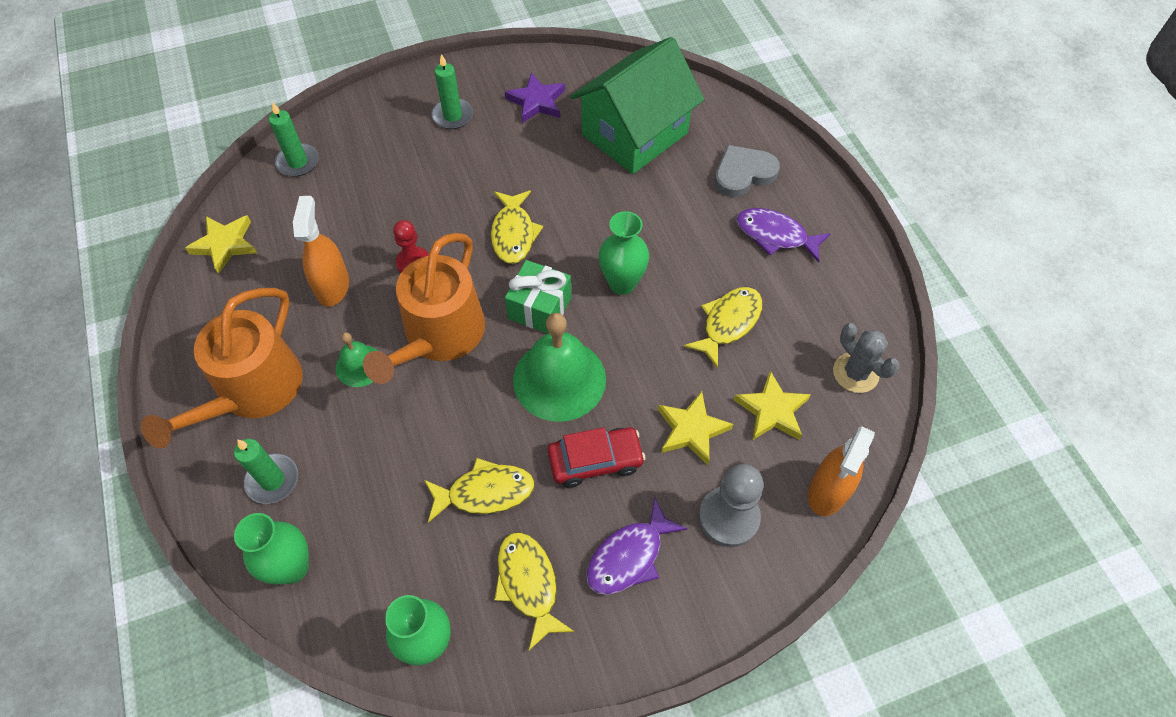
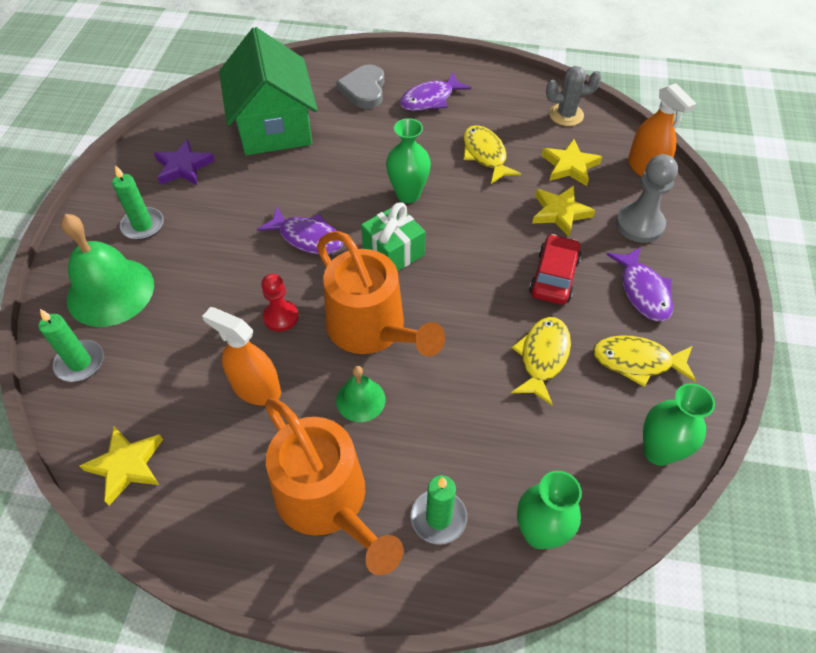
camera: 60 degrees left, 5 degrees down
(513, 234) = (307, 238): yellow fish -> purple fish
(559, 379) = (468, 267): green bell -> green bell (110, 291)

